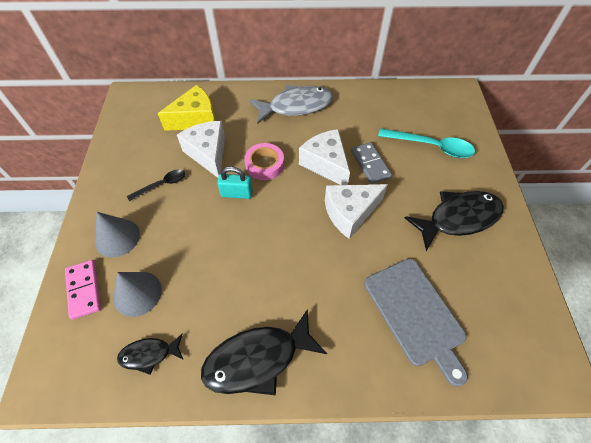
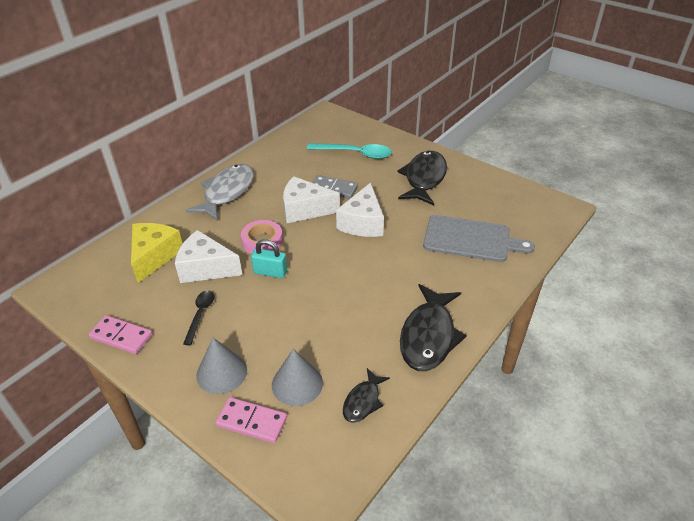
camera: 50 degrees left, 15 degrees down
(112, 159) = (121, 336): none -> pink domino
(236, 193) = (270, 272): turquoise padlock -> turquoise padlock turned 60 degrees clockwise
(431, 146) = (355, 154): turquoise spoon -> turquoise spoon turned 45 degrees clockwise

